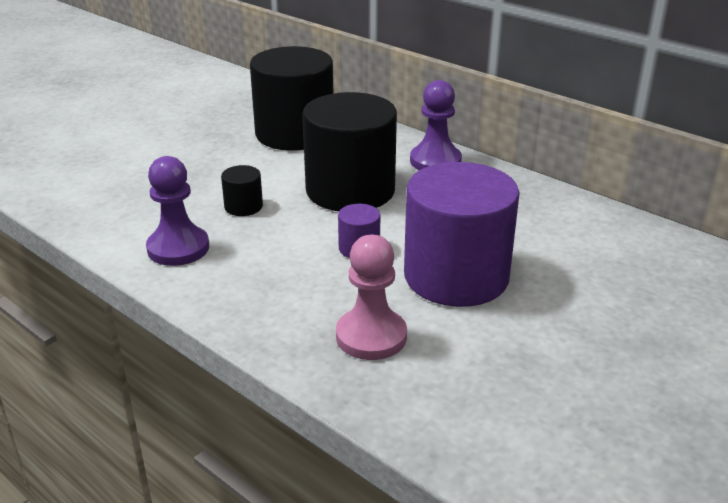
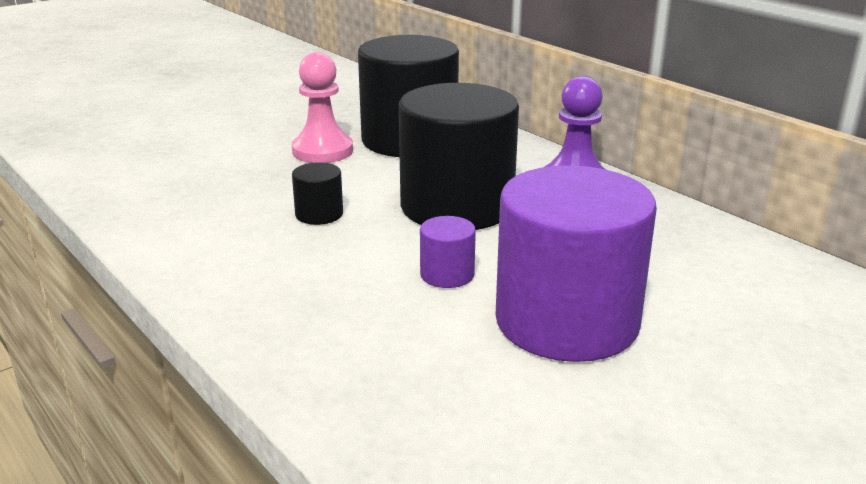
camera: 10 degrees right, 5 degrees down
(178, 248) = (222, 254): purple pawn -> none
(371, 336) = (429, 387): pink pawn -> pink pawn (322, 151)

